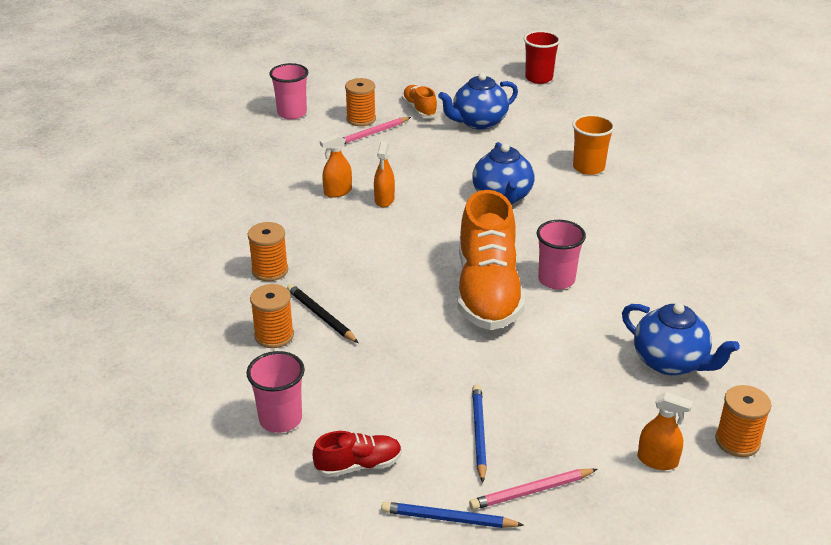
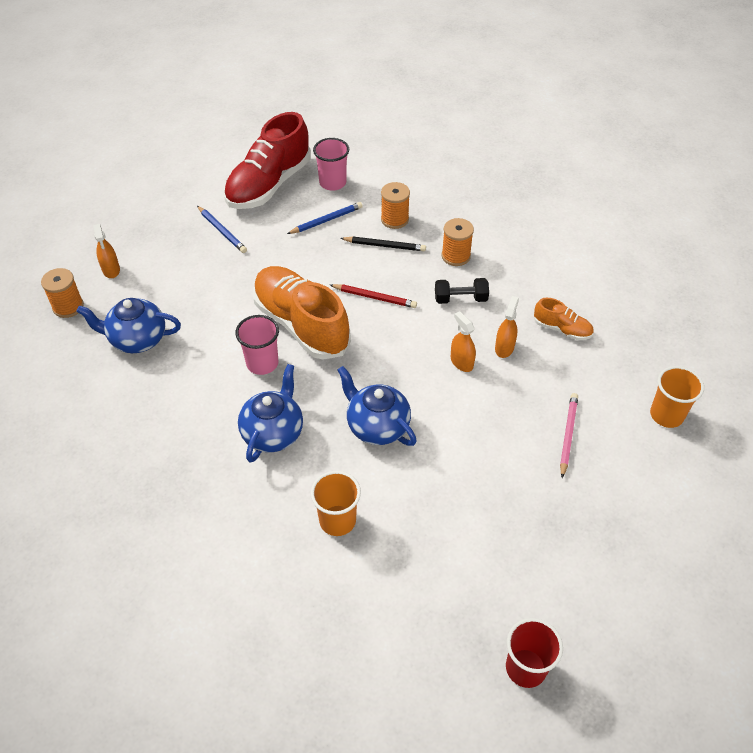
camera: 140 degrees right, 15 degrees up
(292, 113) = (666, 415): pink cup -> orange cup
(319, 238) = (460, 298): none -> black dumbbell
(358, 465) = (268, 185): red shoe -> red shoe, size x2.15
(361, 119) = (602, 449): orange spool -> none
(392, 277) = (375, 298): none -> red pencil
(419, 109) = (574, 504): orange shoe -> orange shoe (562, 329)
(448, 518) = (202, 186): blue pencil -> blue pencil (327, 220)
(478, 122) = (500, 523): blue teapot -> blue teapot (273, 433)
(531, 491) = (170, 219): pink pencil -> none
(657, 460) = (111, 270): orange spray bottle -> orange spray bottle turned 90 degrees counterclockwise

